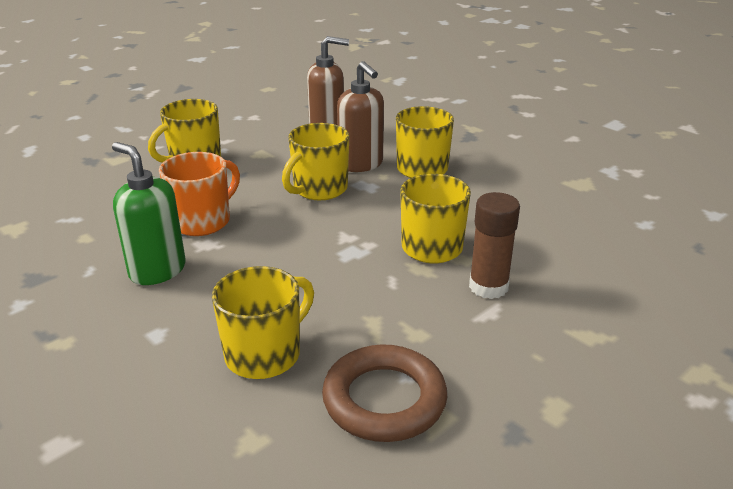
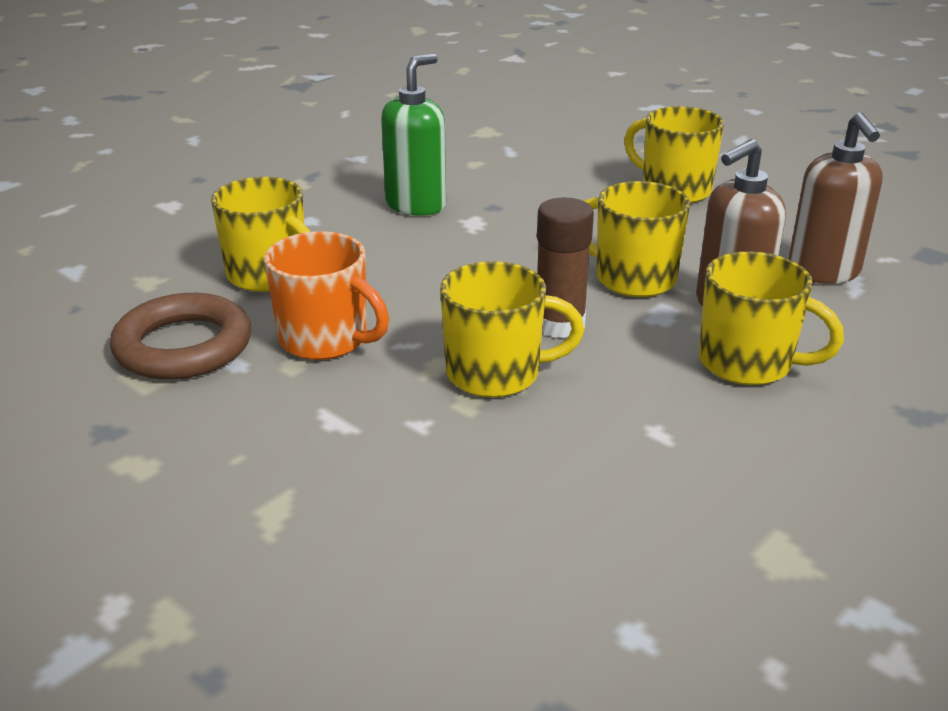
camera: 85 degrees right, 0 degrees up
(202, 221) = (523, 214): orange mug -> orange mug (325, 340)
(488, 287) = (395, 422): brown glue stick -> brown glue stick (559, 324)

